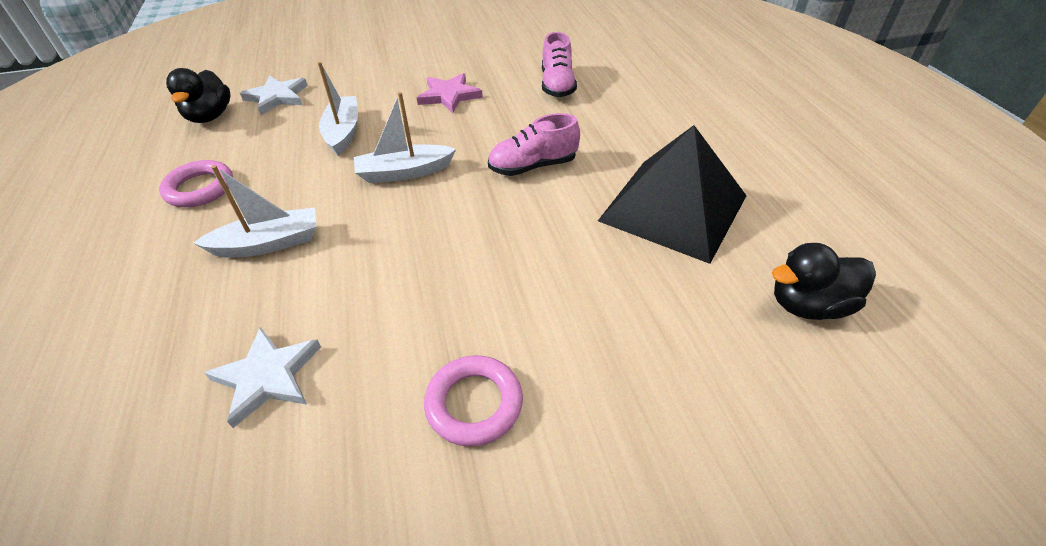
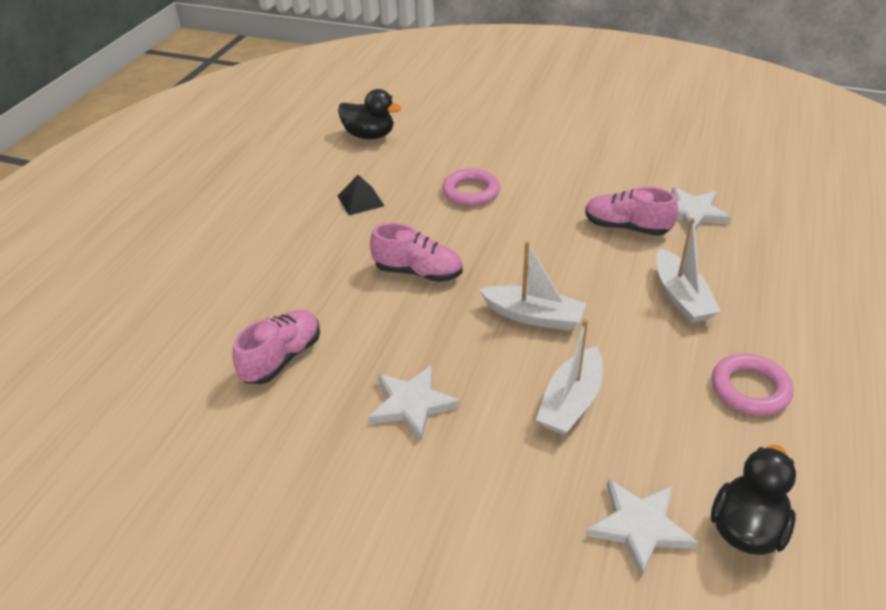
camera: 145 degrees left, 5 degrees down
(269, 243) = (681, 297): white boat -> white boat turned 120 degrees counterclockwise
(354, 307) = (626, 227): none -> pink shoe
(449, 96) = (412, 404): pink star -> white star
(474, 403) = (580, 164): pink ring -> pink ring (471, 192)
(673, 207) = (360, 201): black pyramid -> black pyramid, size x0.40

